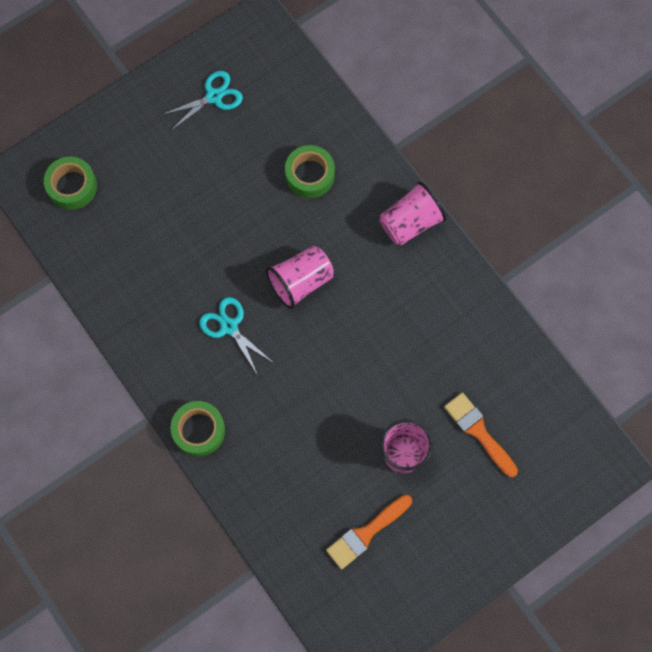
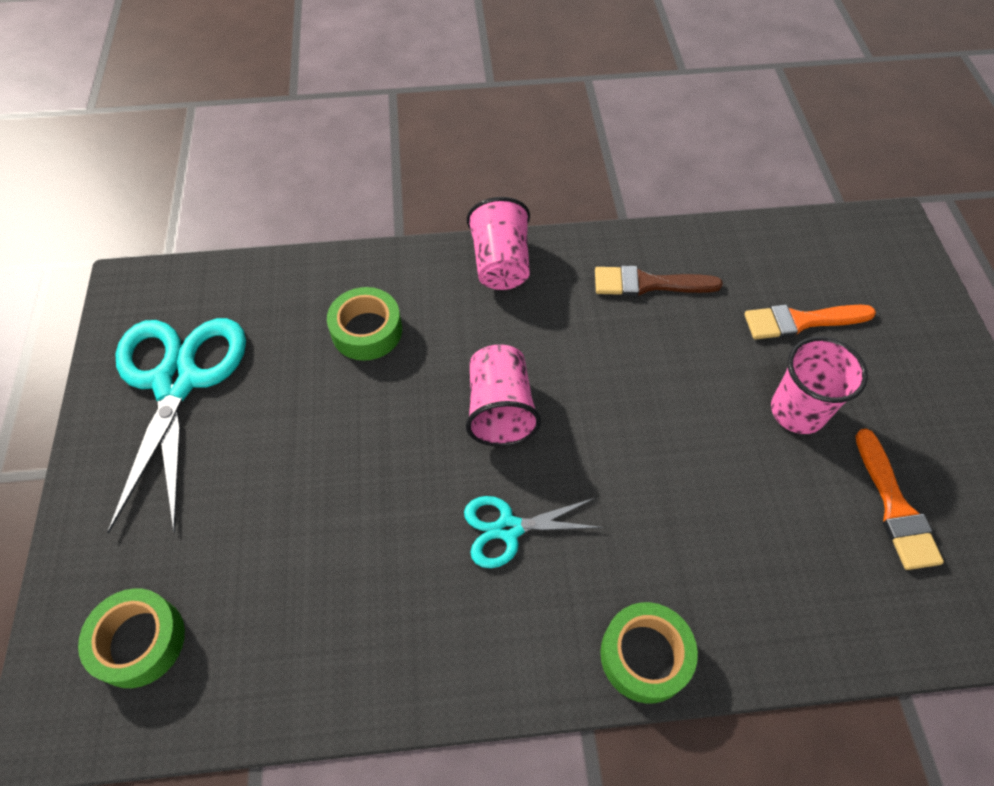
camera: 60 degrees left, 15 degrees down
(214, 96) = (177, 382): turquoise scissors -> turquoise scissors, size x1.93
(451, 322) = (648, 284): none -> brown brush

